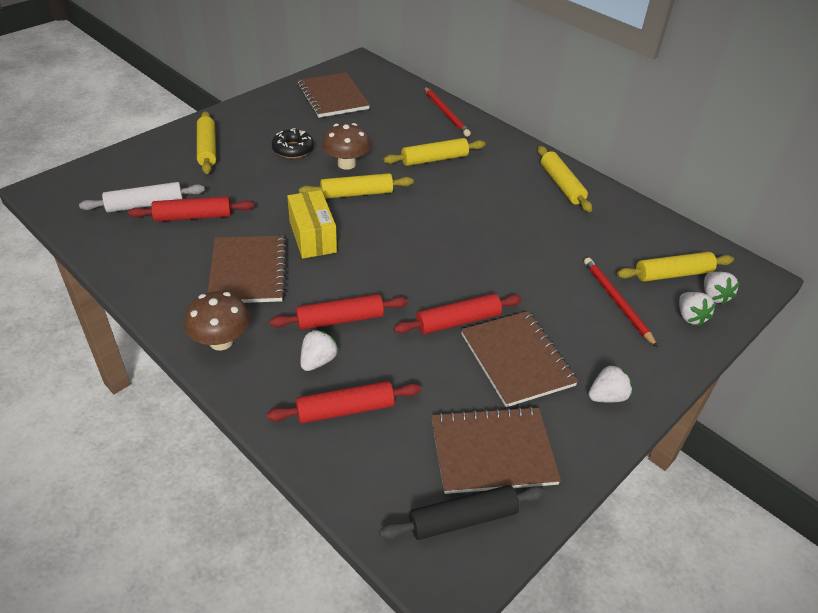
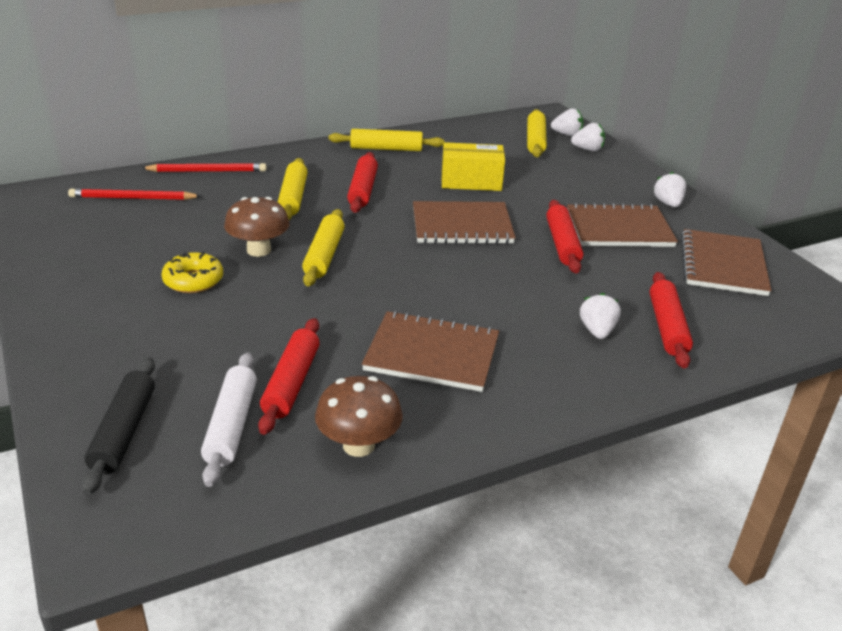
camera: 70 degrees left, 10 degrees down
(207, 149) = (127, 349): yellow rolling pin -> none
(221, 341) = (550, 391): brown mushroom -> brown mushroom (358, 445)
(293, 149) = (193, 281): black donut -> yellow donut
(312, 237) = (389, 298): yellow box -> yellow box (471, 182)
(318, 361) = (597, 331): white strawberry -> white strawberry turned 45 degrees clockwise
(332, 97) = (93, 230): brown notebook -> brown notebook (462, 226)
(340, 319) = (539, 306): red rolling pin -> red rolling pin (363, 190)
(463, 519) = (792, 294): black rolling pin -> black rolling pin (124, 432)
(617, 302) = (561, 170): red pencil -> red pencil (132, 198)

